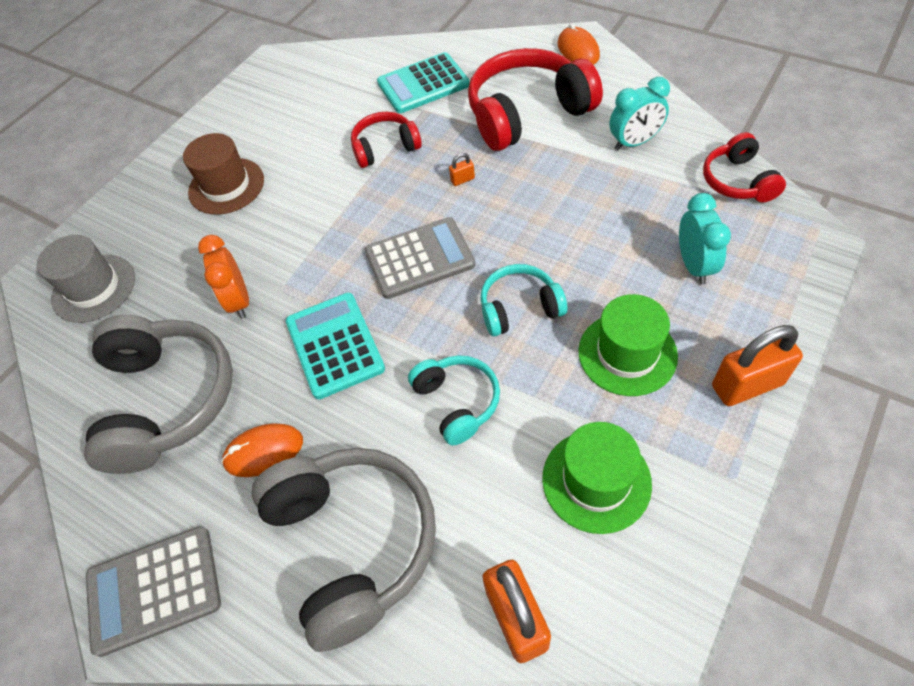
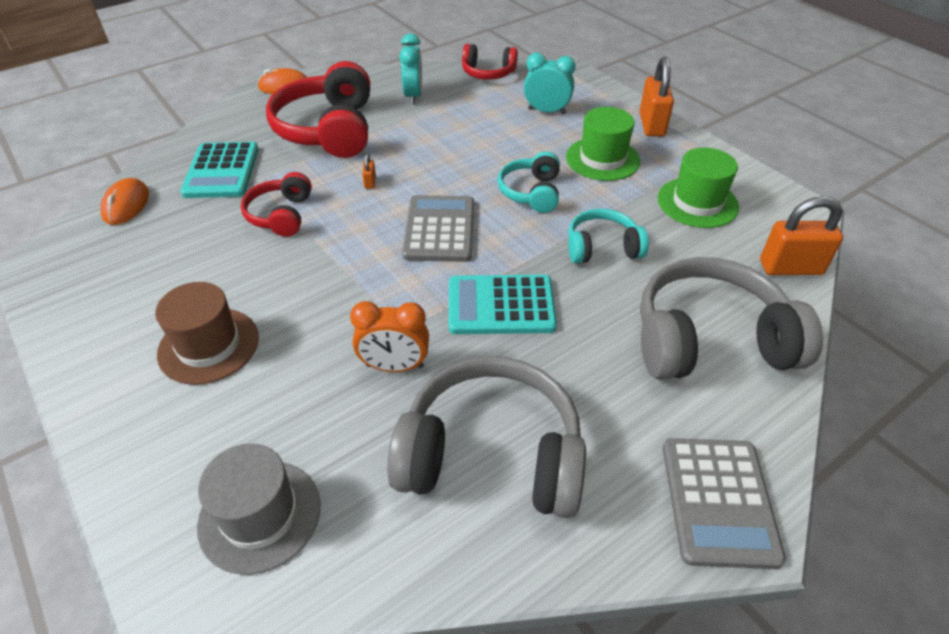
camera: 75 degrees left, 10 degrees down
(264, 451) = (595, 382): orange mouse -> orange mouse (126, 205)

